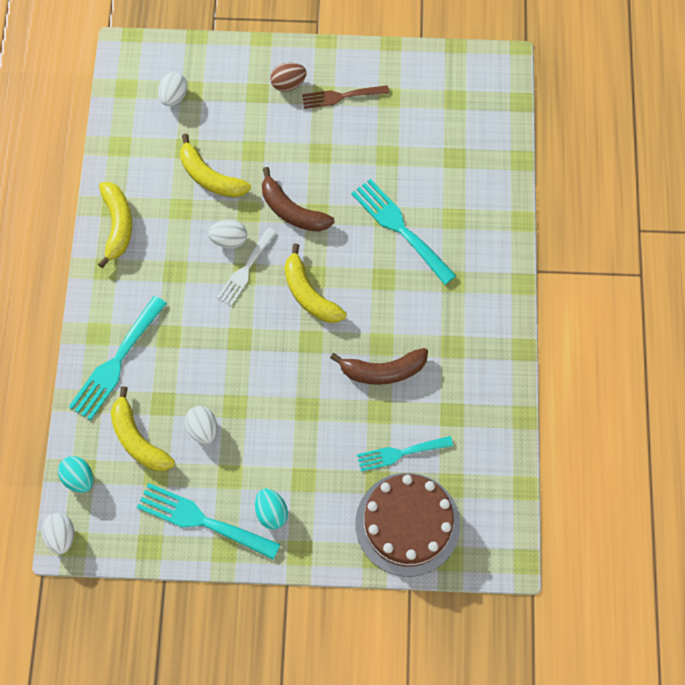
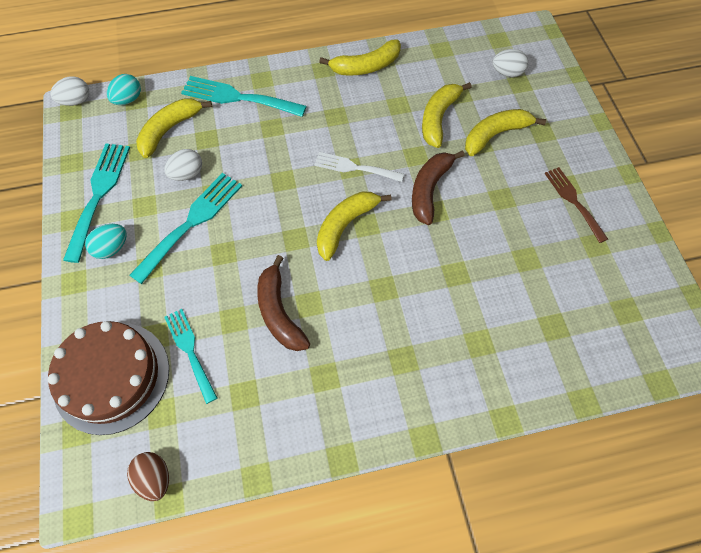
camera: 75 degrees right, 5 degrees down
(229, 240) = (380, 148): white egg -> none
(247, 133) = (495, 135): none -> yellow banana
(288, 84) = (564, 154): brown egg -> brown egg (154, 478)
(400, 228) = (447, 290): turquoise fork -> turquoise fork (191, 222)

